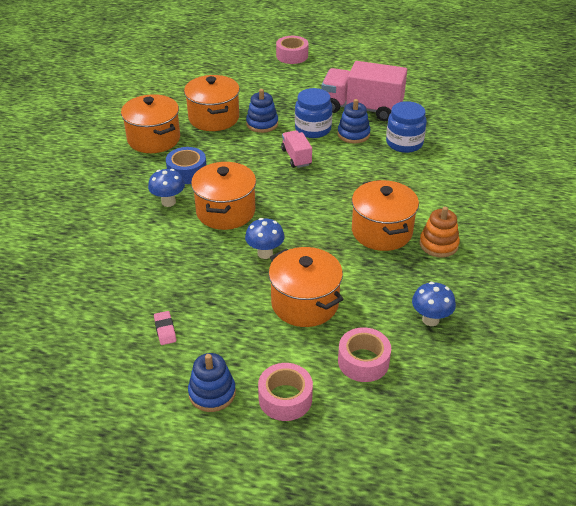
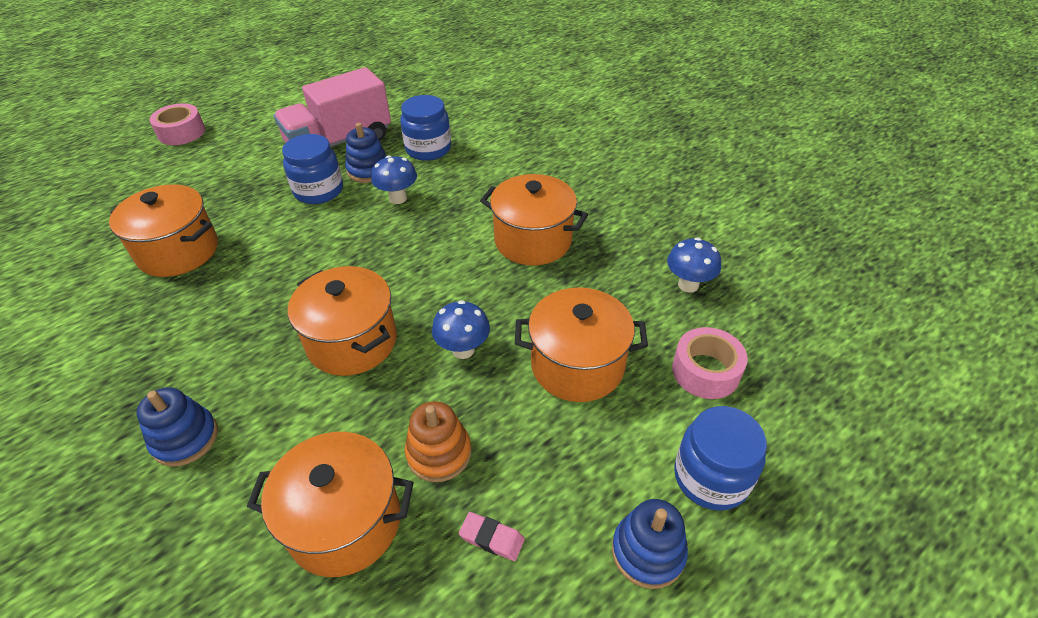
camera: 50 degrees left, 5 degrees up
(154, 139) = (126, 328): orange pot -> orange pot (345, 522)
(168, 202) = (263, 386): blue mushroom -> blue mushroom (398, 198)
(187, 172) = (235, 334): blue tape -> none
(262, 124) = (251, 220): blue stacking toy -> blue stacking toy (185, 438)
(285, 398) = (711, 477): pink tape -> blue jar
(296, 157) = (344, 229): pink truck -> none
(438, 244) = (592, 216): orange stacking toy -> orange stacking toy (439, 453)

